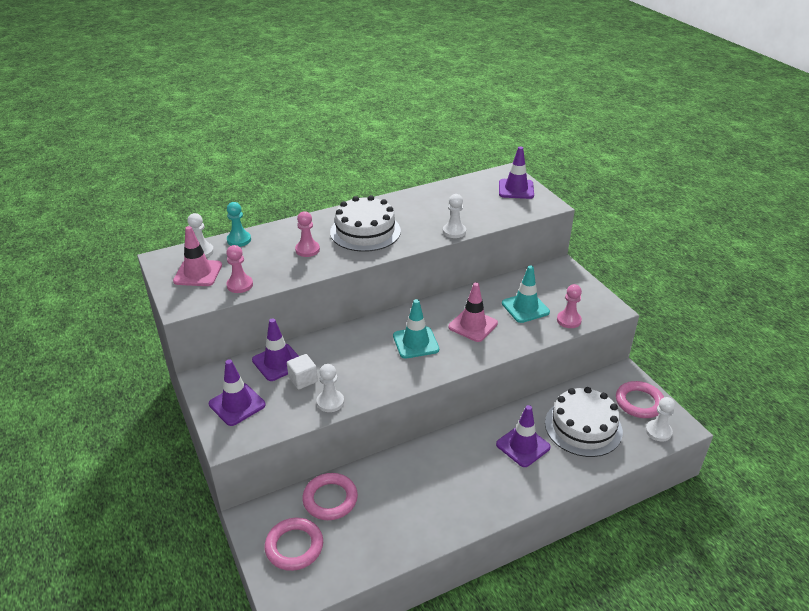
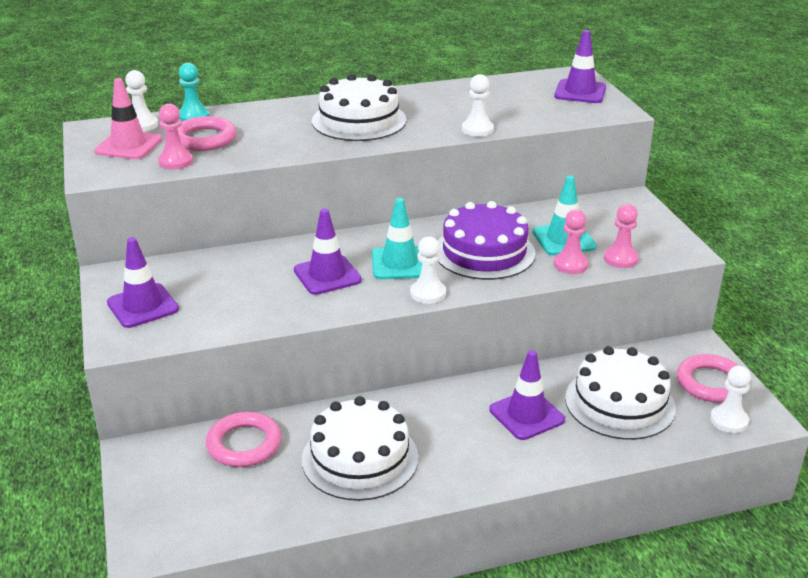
camera: 10 degrees right, 5 degrees down
(278, 362) = (211, 267): purple traffic cone -> purple traffic cone (327, 275)
(294, 546) = (179, 491): pink ring -> pink ring (204, 139)
(303, 379) = (236, 288): white cube -> none
(307, 250) = (276, 133): pink pawn -> pink pawn (570, 265)
(330, 402) = (263, 316): white pawn -> white pawn (428, 293)
(417, 499) = (360, 458): none -> white cake
(473, 325) = (484, 252): pink traffic cone -> purple cake

